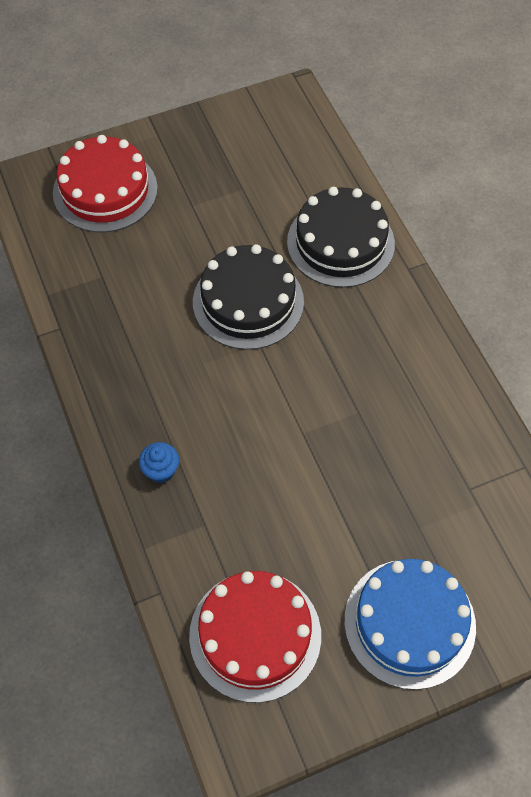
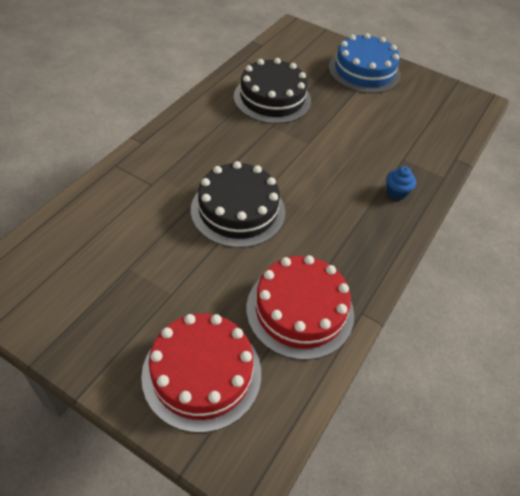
camera: 130 degrees left, 10 degrees down
(255, 635) = (430, 116): red cake -> red cake (300, 310)
(340, 243) = (144, 184): black cake -> black cake (272, 98)

